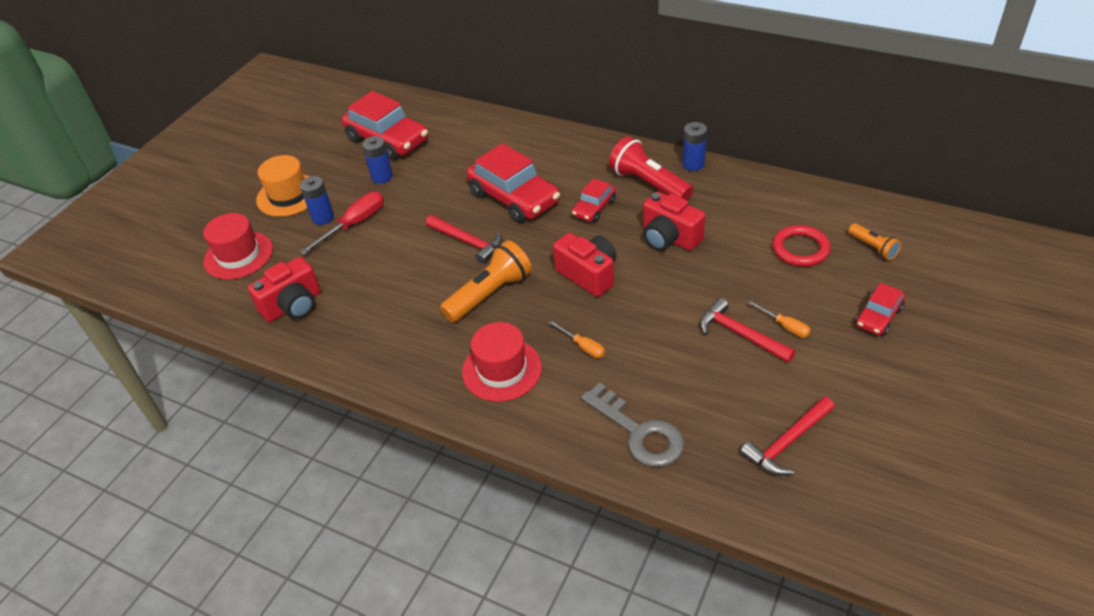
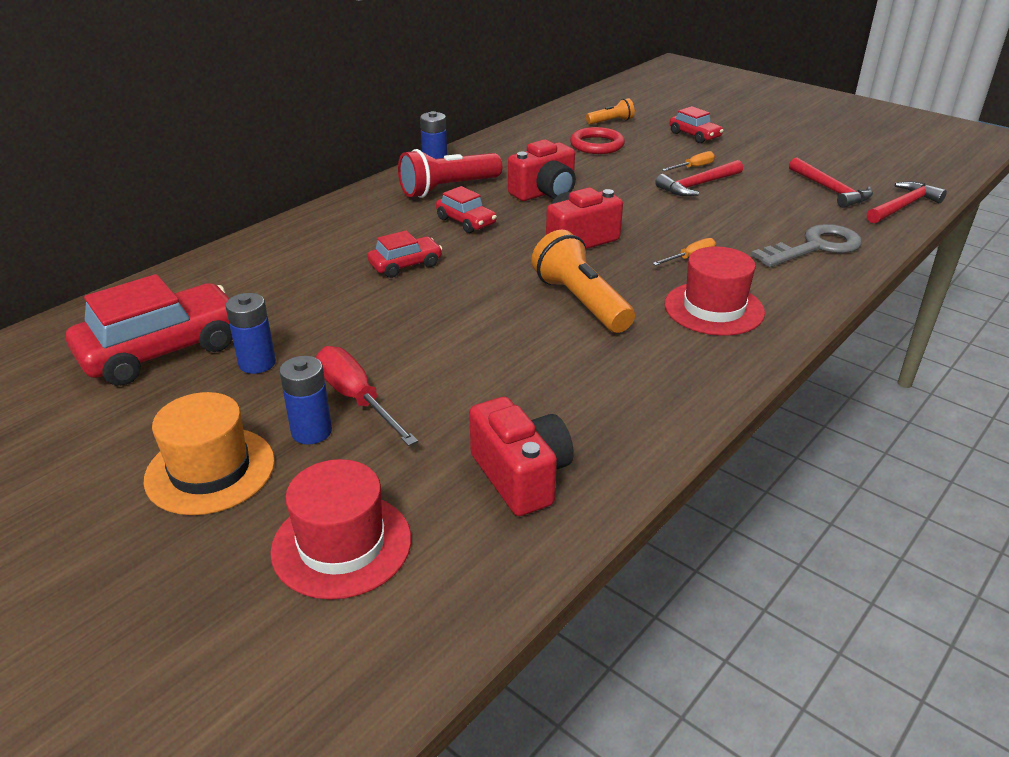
camera: 80 degrees left, 10 degrees down
(467, 242) = (470, 306): red hammer -> red hammer (903, 206)
(514, 198) = (405, 265): red car -> red car, size x0.53

